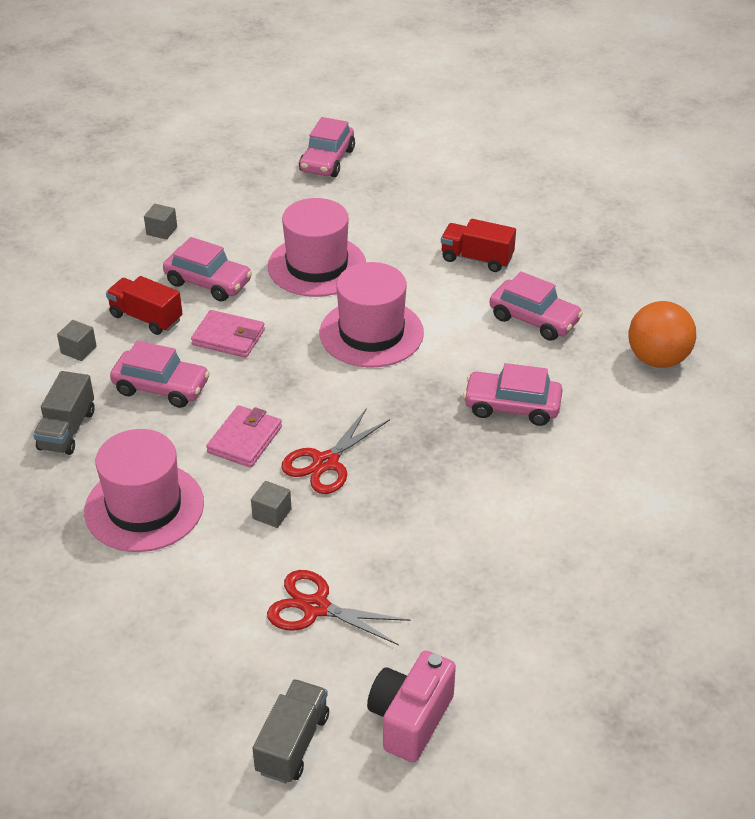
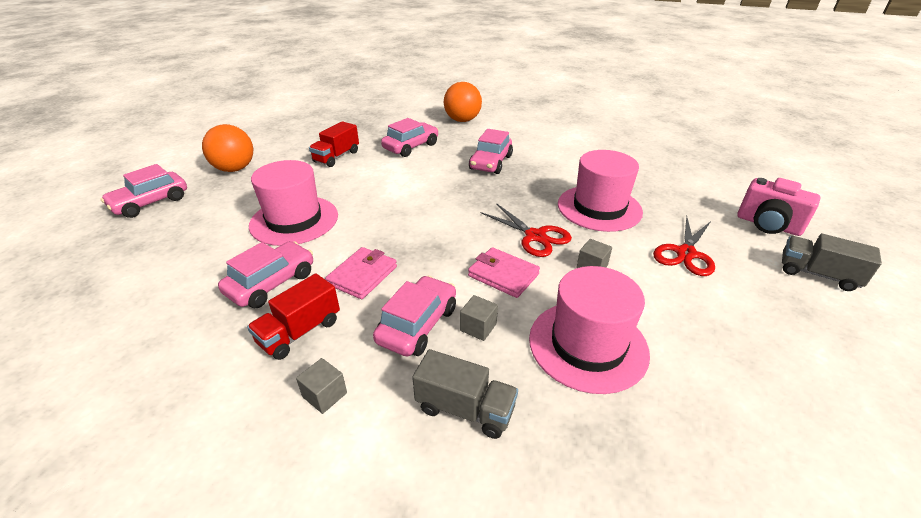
camera: 80 degrees left, 5 degrees down
(161, 231) = (154, 312): grey cube -> grey cube (478, 327)
(327, 160) = (150, 203): pink car -> pink car turned 105 degrees clockwise
(371, 333) = (394, 203): pink hat -> pink hat (599, 208)
(416, 189) = (235, 169): none -> orange ball

